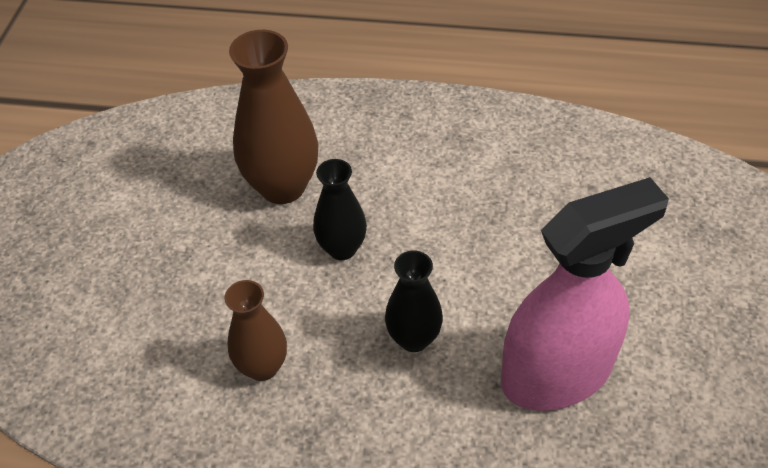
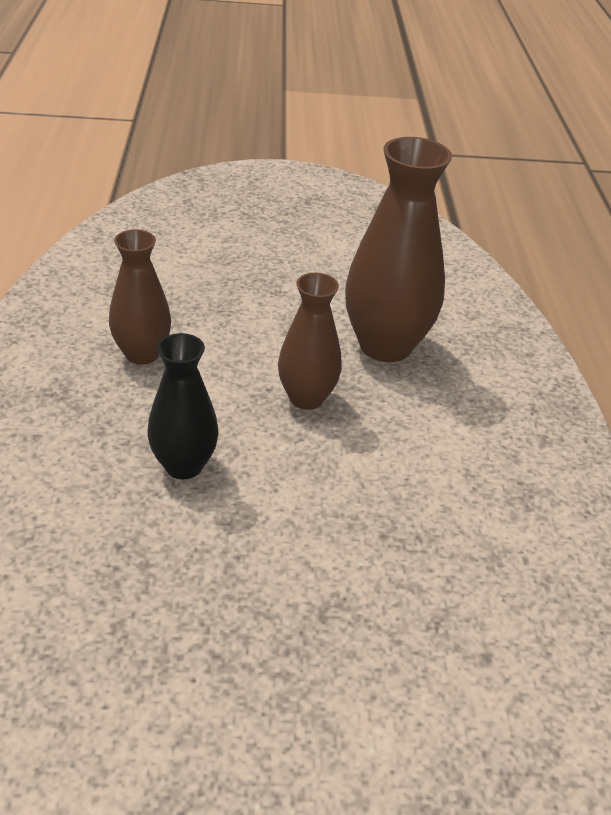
camera: 75 degrees right, 10 degrees down
(342, 248) = (306, 398): black vase -> brown vase
(556, 374) = (135, 609): pink spray bottle -> none

